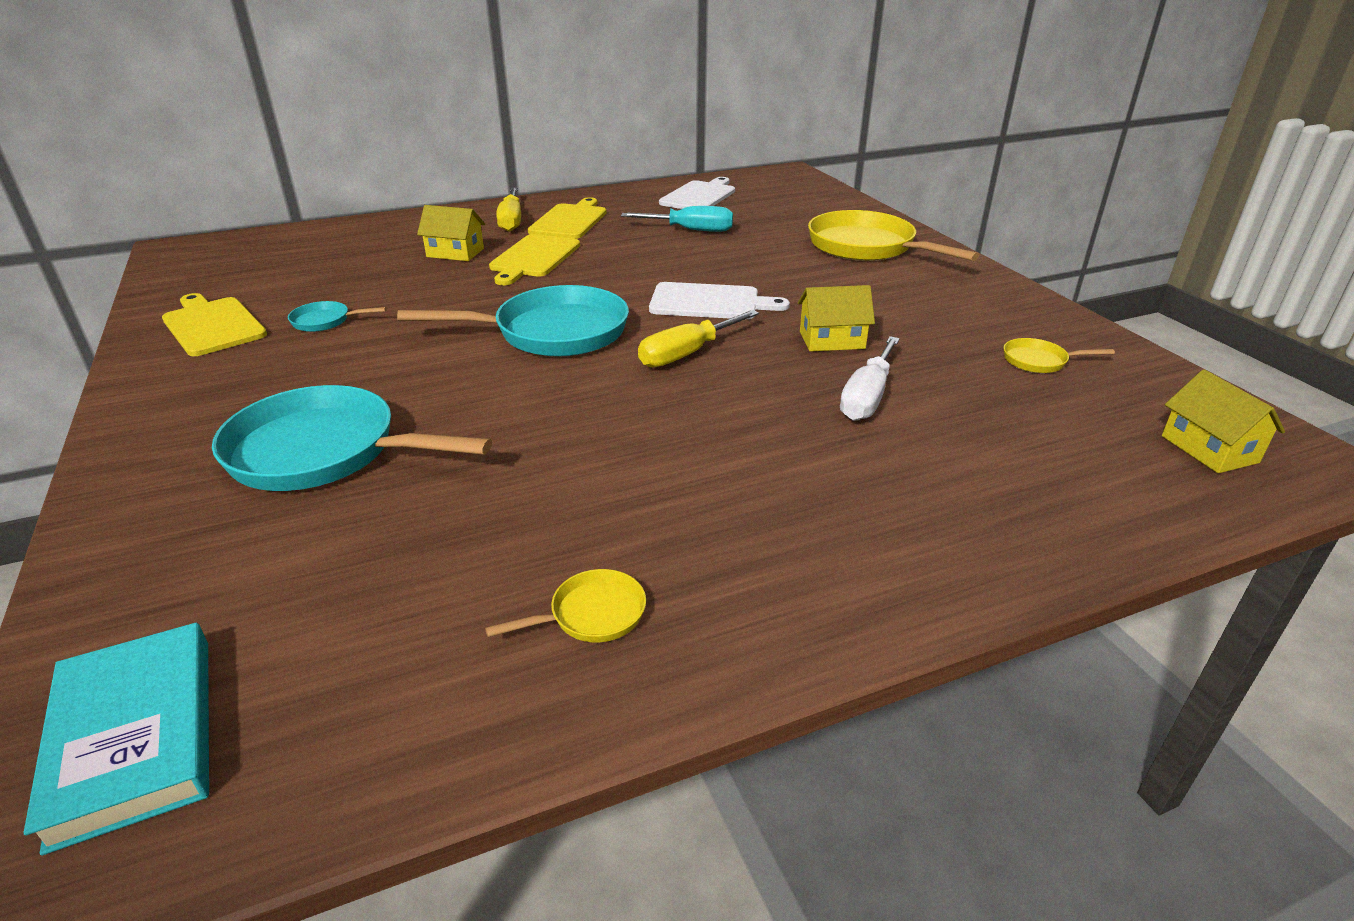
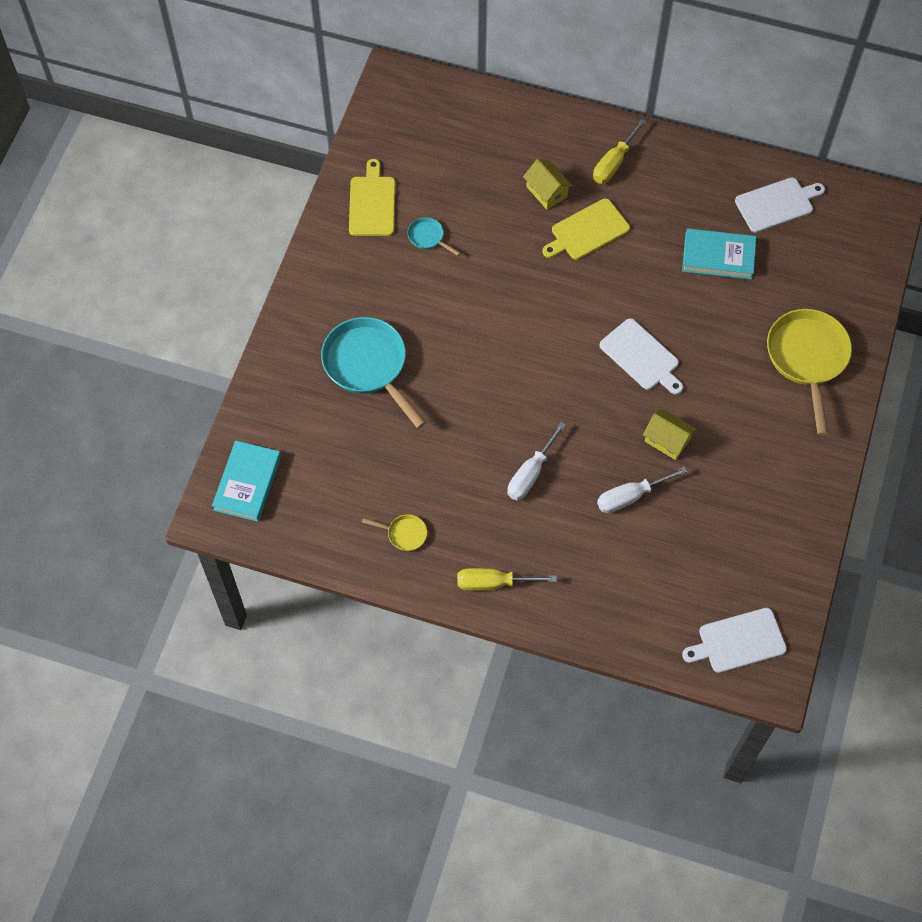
camera: 40 degrees right, 30 degrees up
(552, 332) = (532, 330): turquoise pan -> none
(570, 220) = (652, 188): yellow cutting board -> none
(687, 354) = (581, 399): yellow screwdriver -> yellow screwdriver (493, 583)
(691, 230) = (718, 256): turquoise screwdriver -> turquoise book
(712, 439) = (530, 474): none -> white screwdriver
(1039, 361) = (751, 534): yellow pan -> none
(1209, 449) = (738, 641): yellow house -> white cutting board

